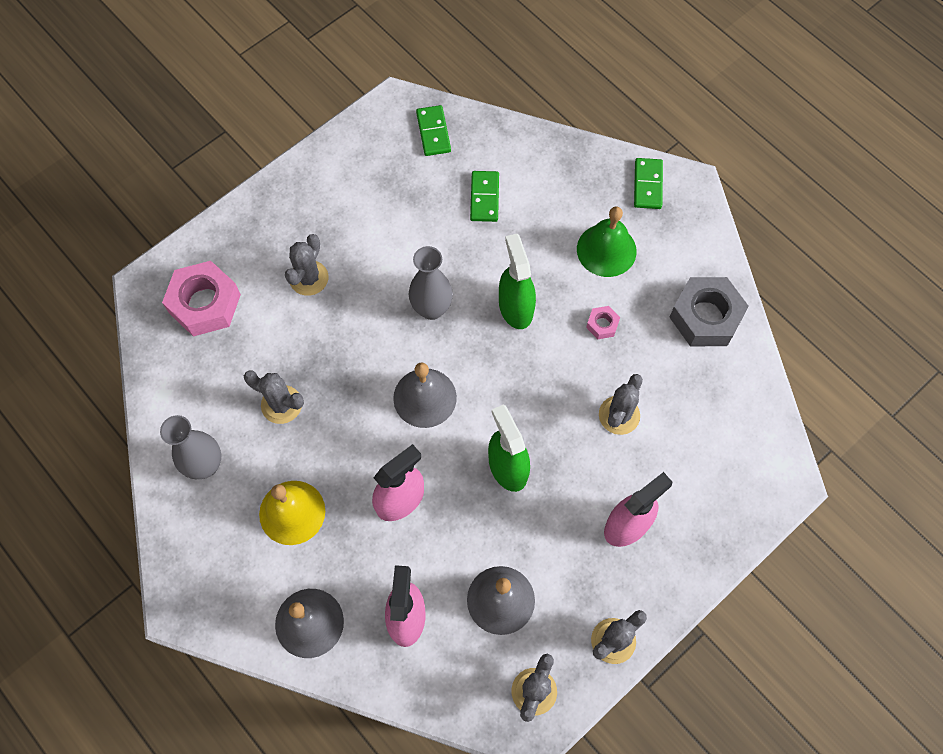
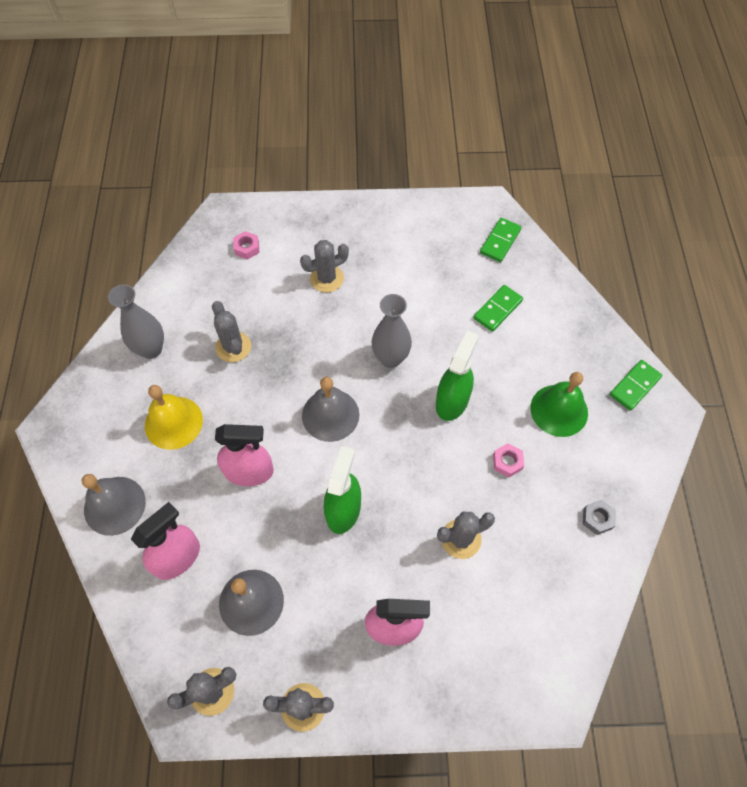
camera: 40 degrees right, 5 degrees down
(205, 303) = (247, 248): pink nut -> pink nut, size x0.46
(705, 317) = (597, 518): grey nut -> grey nut, size x0.46

